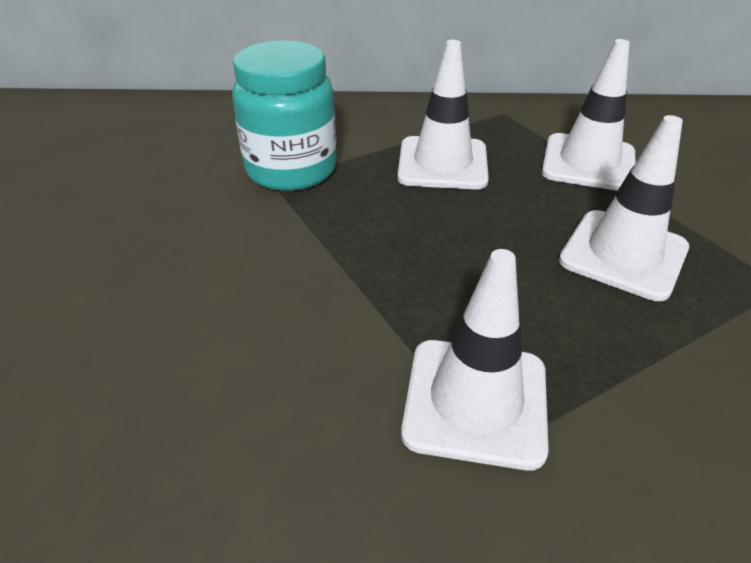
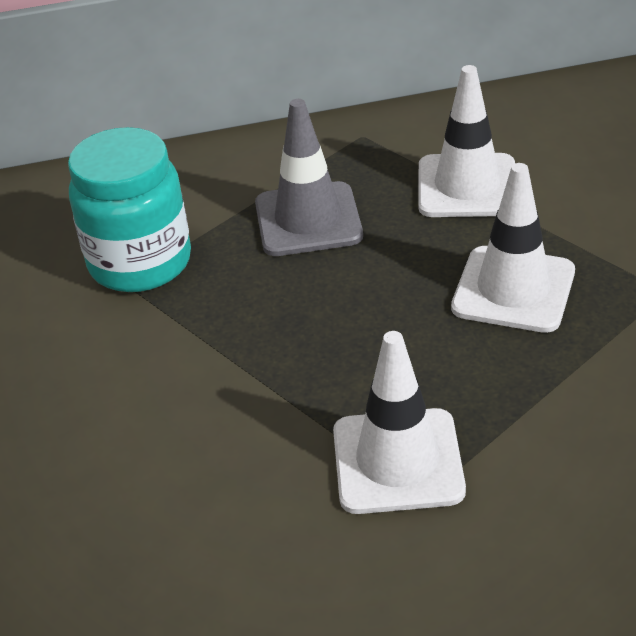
camera: 10 degrees left, 0 degrees up
(442, 163) = (308, 220): white traffic cone -> grey traffic cone

